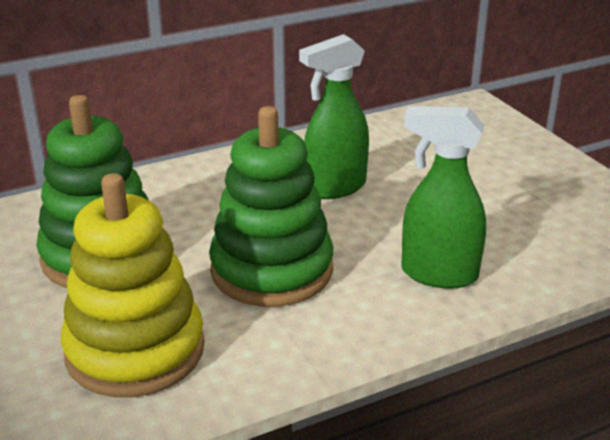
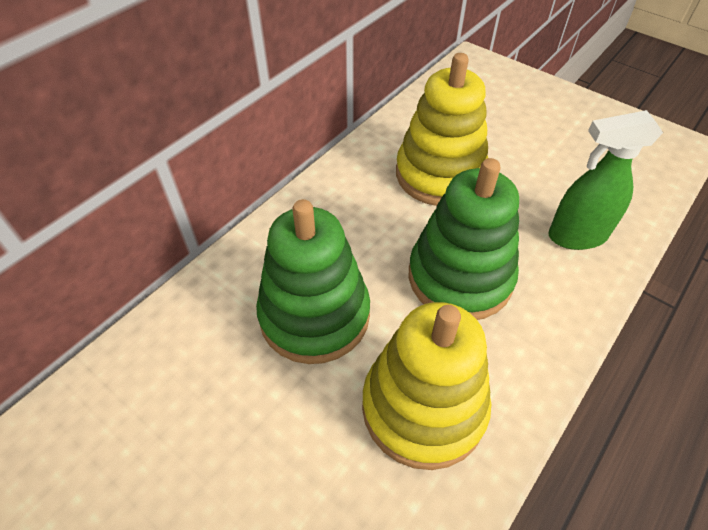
camera: 25 degrees left, 20 degrees up
(334, 188) = (440, 174): green spray bottle -> yellow stacking toy

